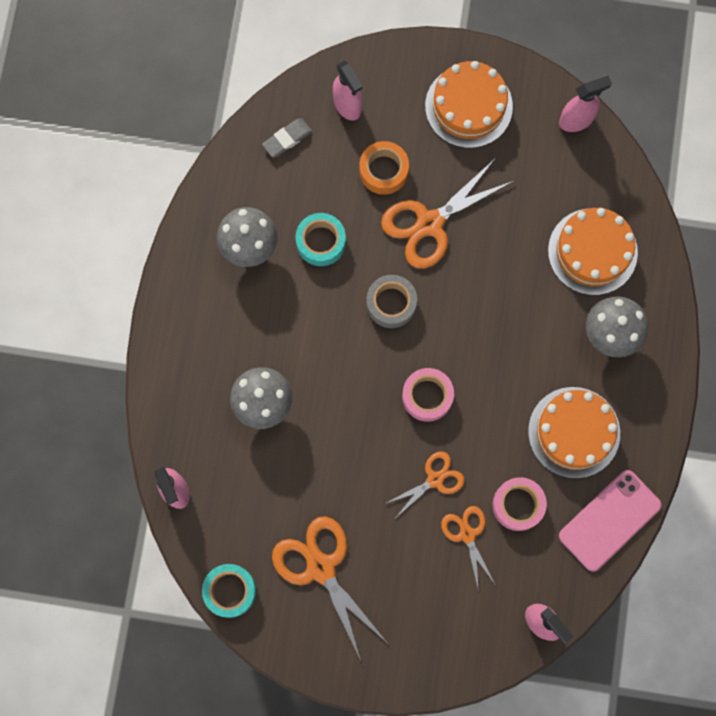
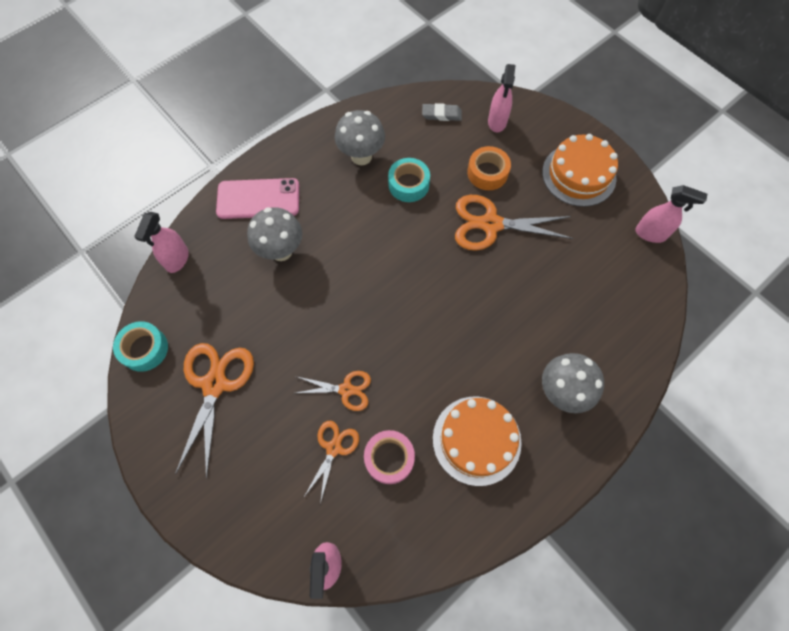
camera: 40 degrees right, 10 degrees down
(391, 303) = (420, 253): grey tape -> none
(427, 396) = (391, 330): pink tape -> none
(592, 251) = (594, 325): orange cake -> none
(609, 520) = (449, 531): pink phone -> pink phone (258, 199)

